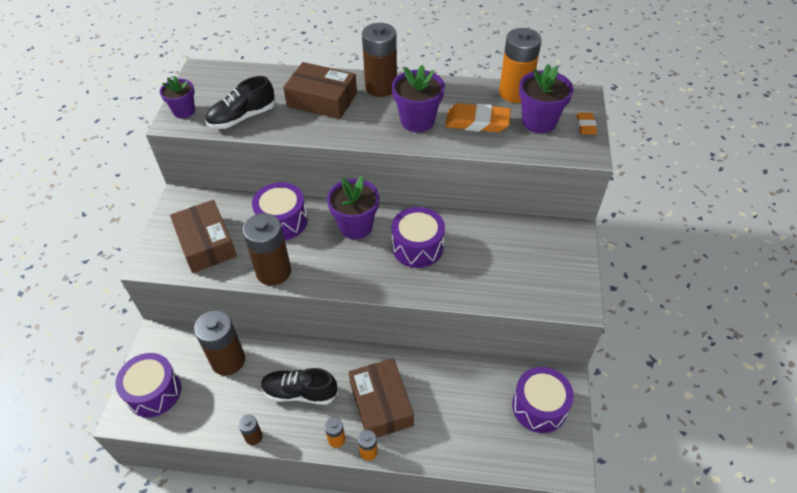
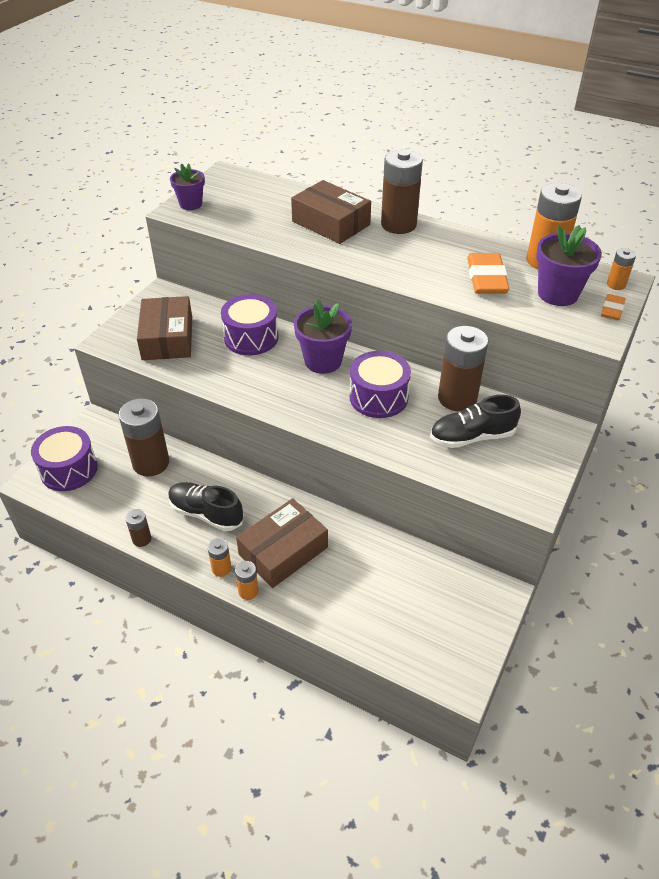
camera: 20 degrees right, 5 degrees down
(242, 117) = (243, 221): black shoe -> black shoe (472, 437)
(273, 271) = (219, 380): brown battery -> brown battery (457, 398)
(381, 404) = (283, 551): brown box -> brown box turned 45 degrees clockwise
(417, 121) = (420, 263): purple flower pot -> none
(477, 122) = (486, 278): orange eraser -> orange eraser turned 60 degrees clockwise
(539, 407) = (456, 610): purple drum -> none
(578, 101) = (616, 285): none -> orange battery

